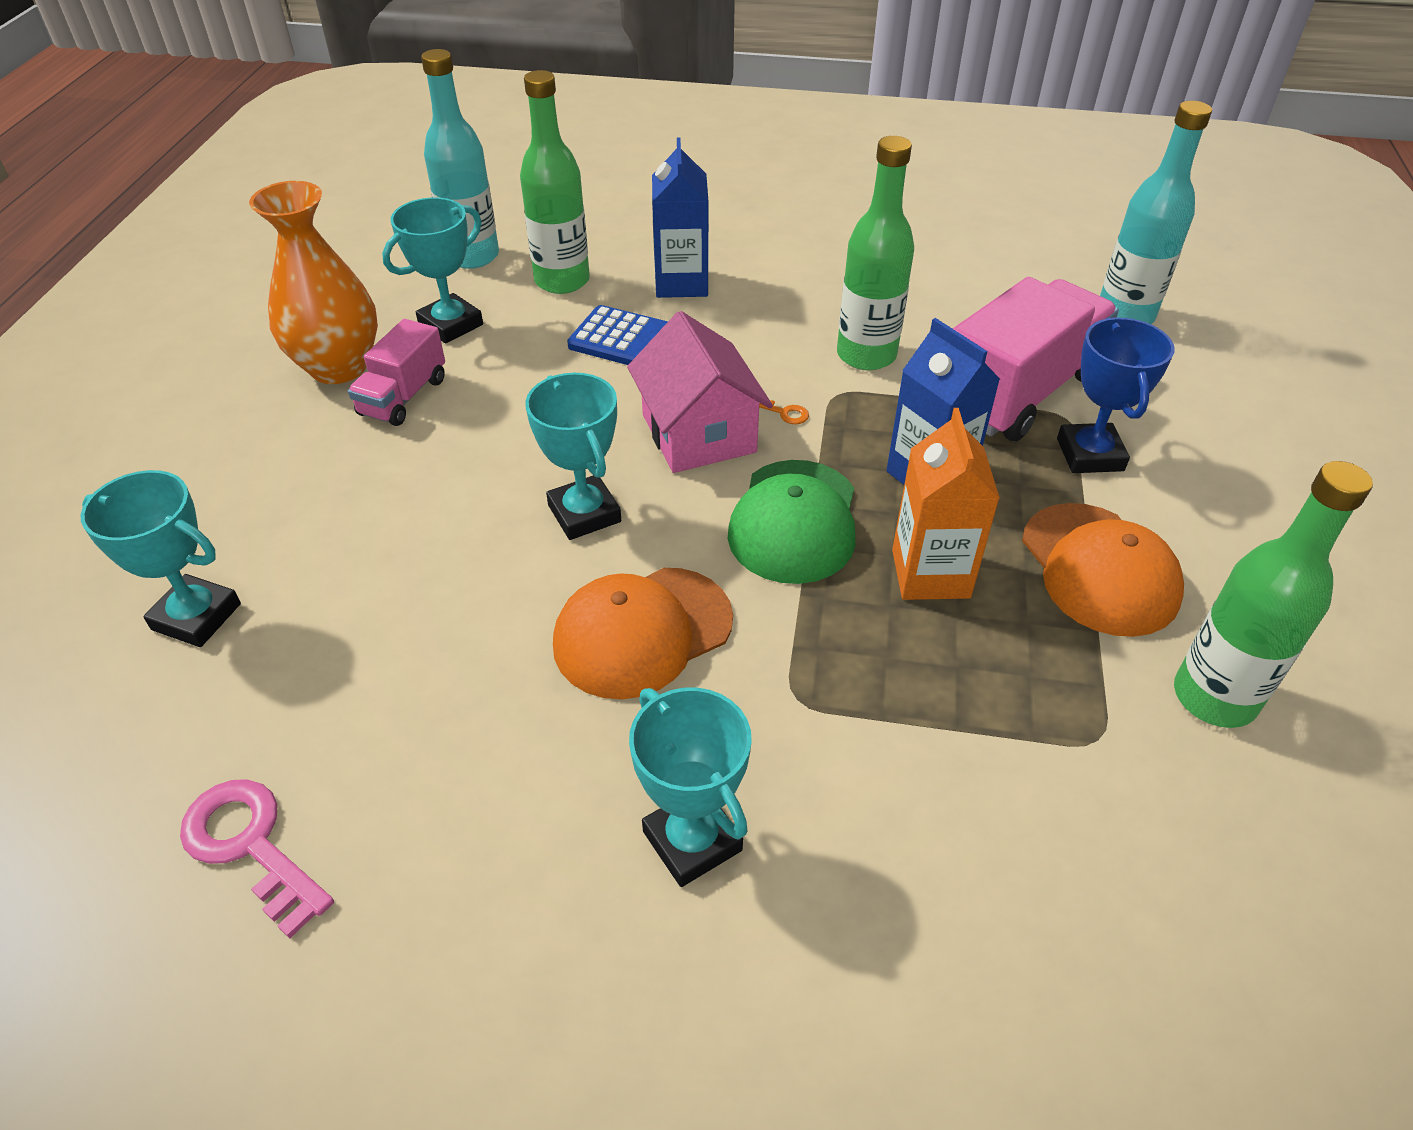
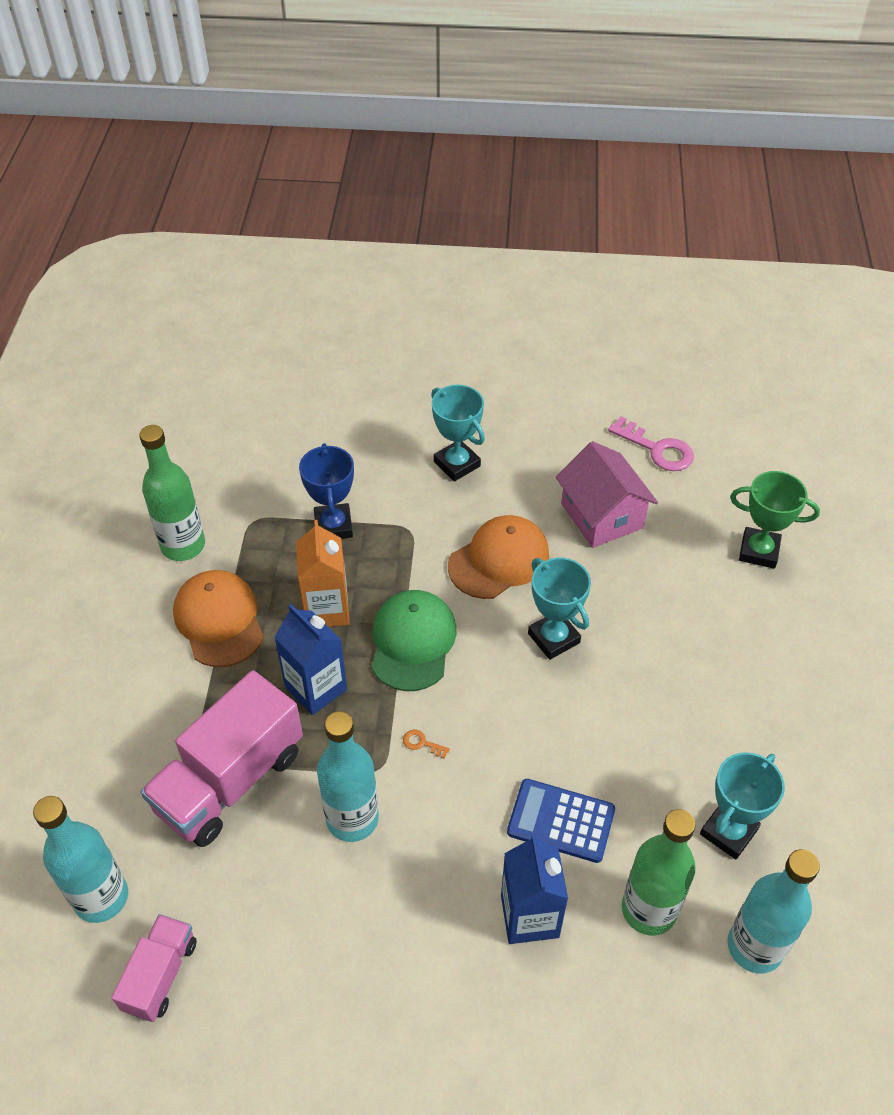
camera: 175 degrees right, 5 degrees up
(196, 617) = (758, 551): turquoise trophy -> green trophy
(338, 367) = (797, 768): orange vase -> none
(403, 397) = (726, 737): pink truck -> pink truck (160, 975)
(698, 433) = (486, 716): pink house -> pink house (602, 516)
(866, 355) = (352, 819): green bottle -> turquoise bottle
(1090, 455) = (193, 717): blue trophy -> blue trophy (333, 526)

